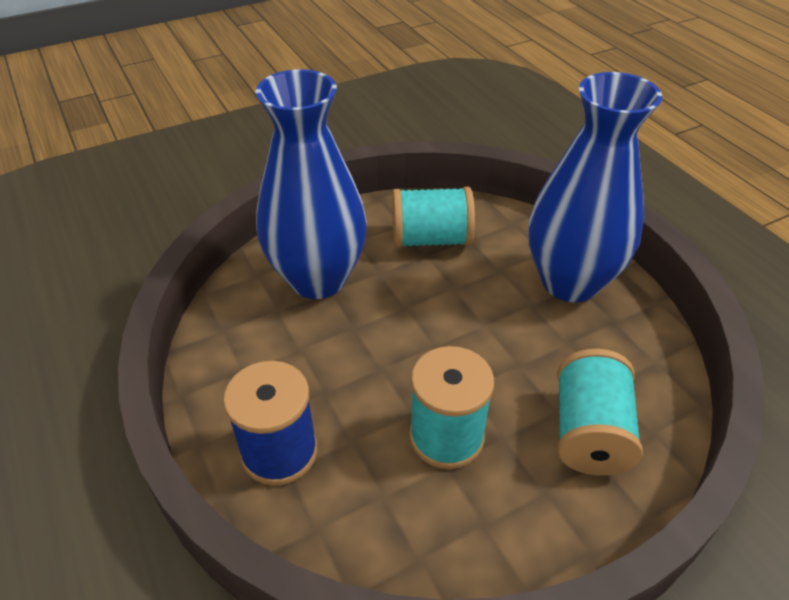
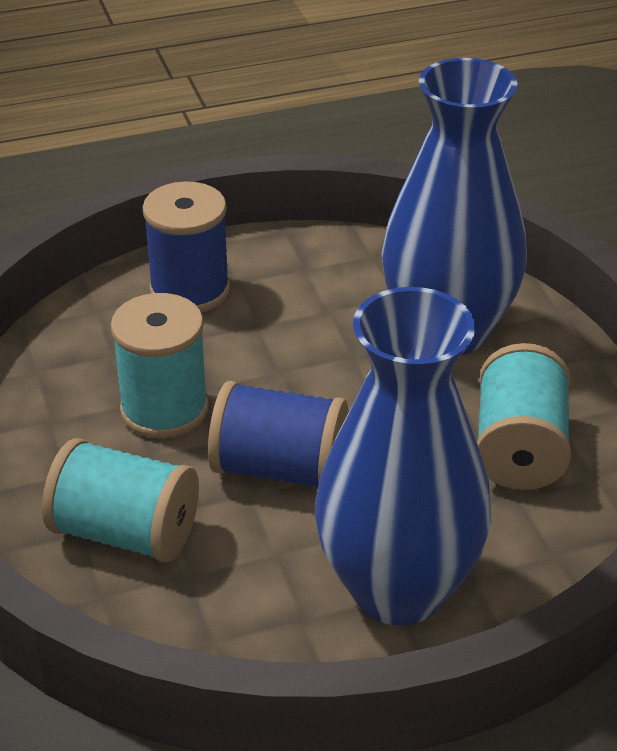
camera: 100 degrees right, 5 degrees down
(489, 351) = (280, 468): none -> blue spool

